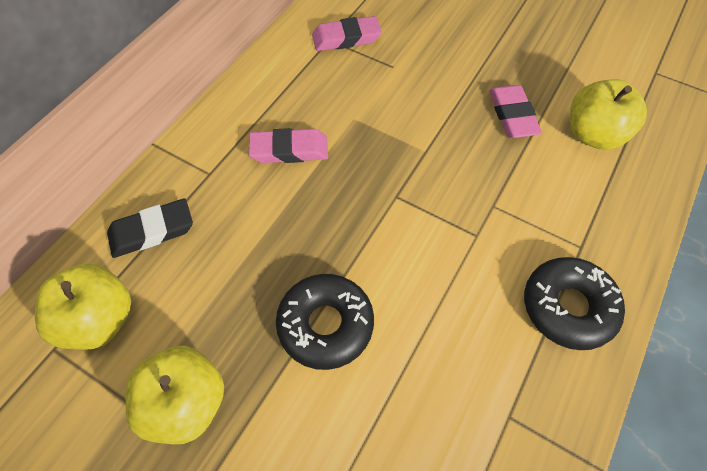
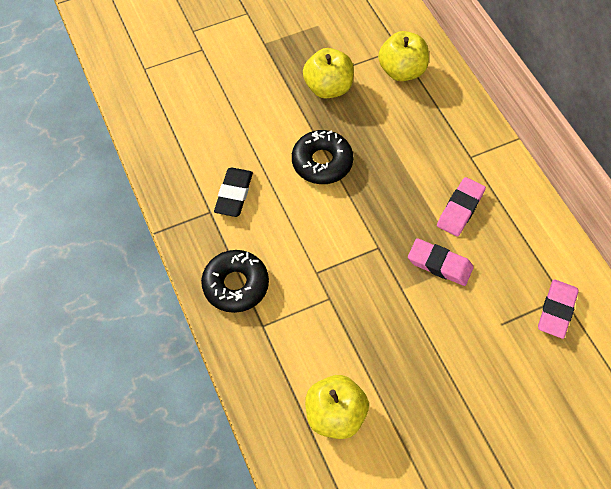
camera: 125 degrees right, 0 degrees up
(152, 231) = (444, 112): black eraser -> black eraser (234, 194)
(512, 115) = (393, 372): pink eraser -> pink eraser (439, 264)

